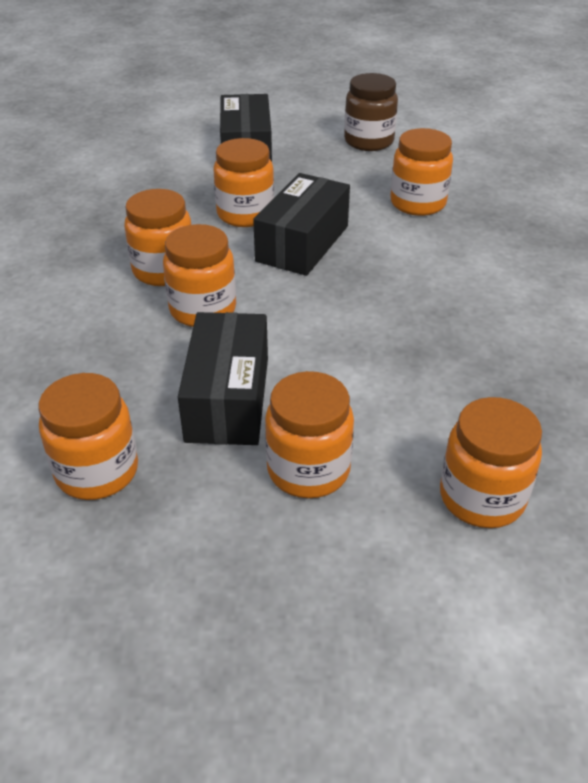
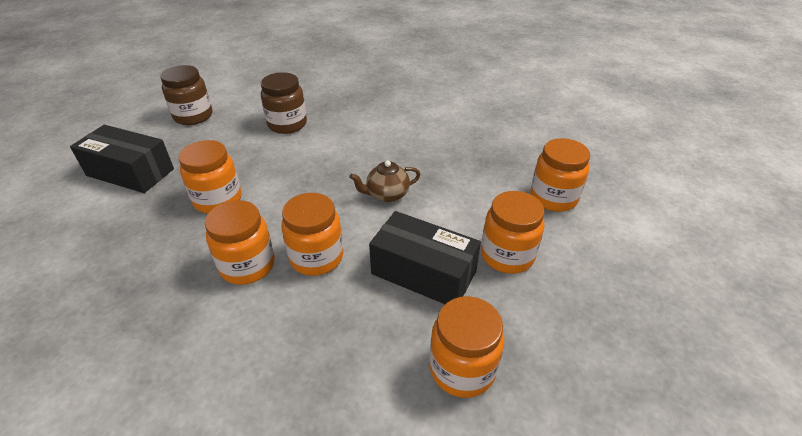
camera: 65 degrees left, 0 degrees up
(303, 243) = (283, 184): black box -> none
(348, 325) = (387, 194): none -> brown teapot
(418, 203) = (287, 124): orange jar -> brown jar

